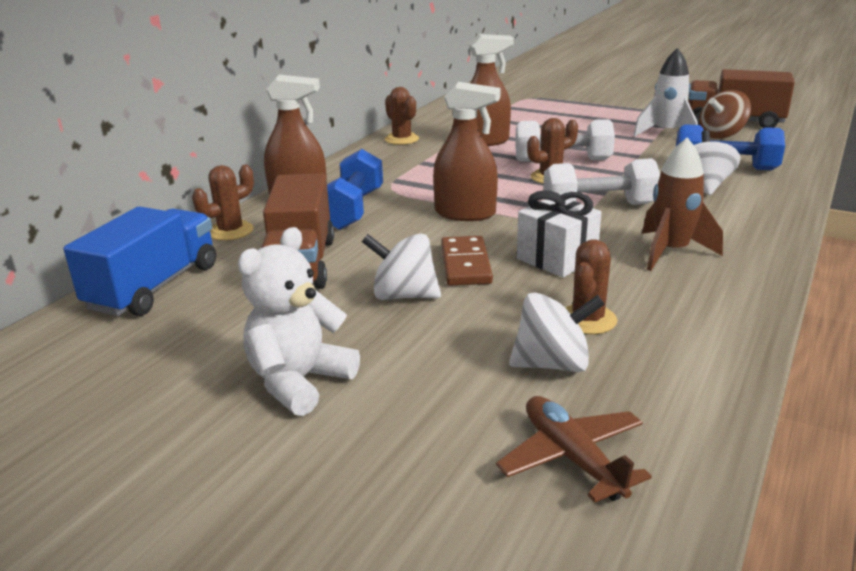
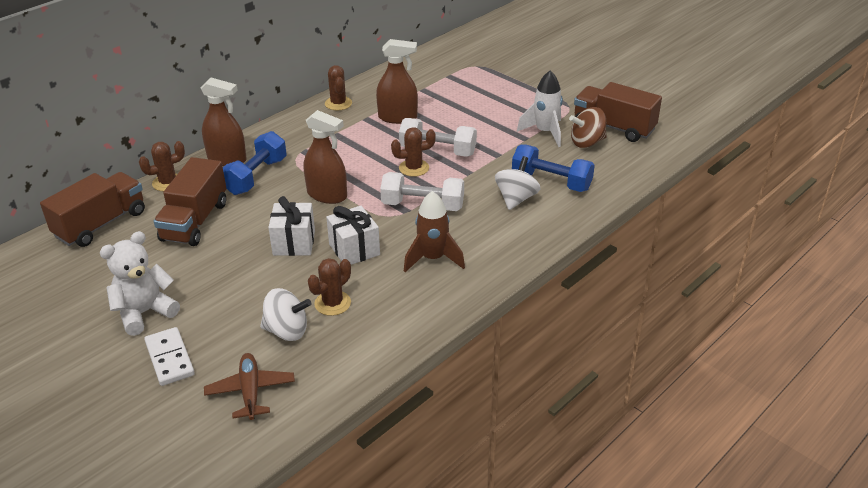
camera: 15 degrees right, 10 degrees up
(154, 287) = (101, 224): blue truck -> brown truck
(390, 437) = (169, 358): none -> white domino
(404, 295) = (239, 261): white spinning top -> none
(466, 264) = (294, 243): brown domino -> white gift

